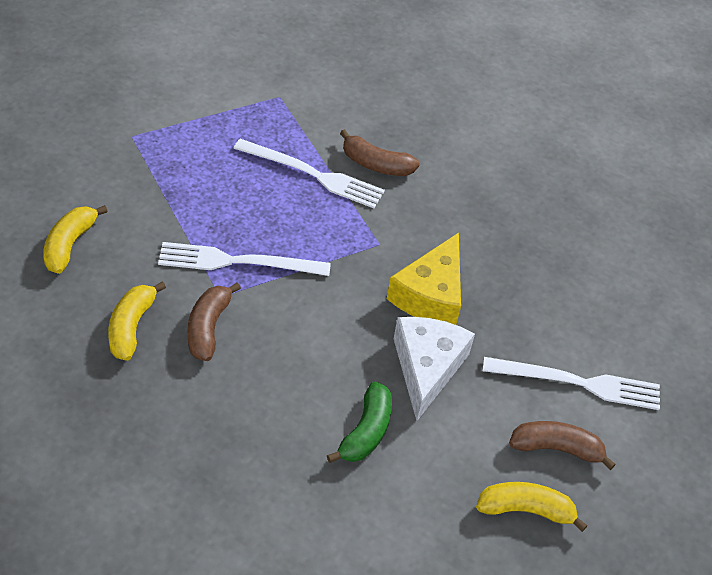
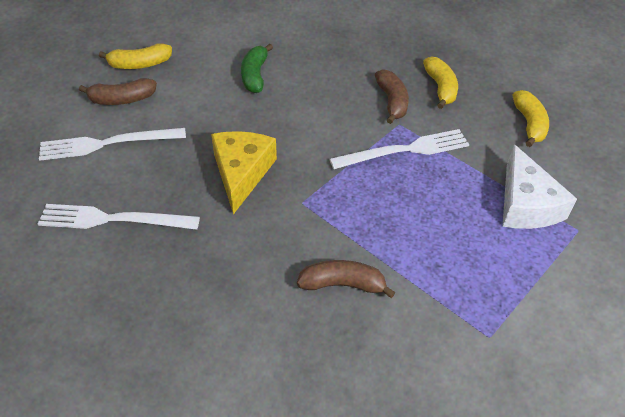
camera: 165 degrees right, 0 degrees up
(313, 175) = (395, 249): white fork -> white fork (113, 219)
(427, 368) = (227, 121): white cheese -> white cheese (526, 204)

